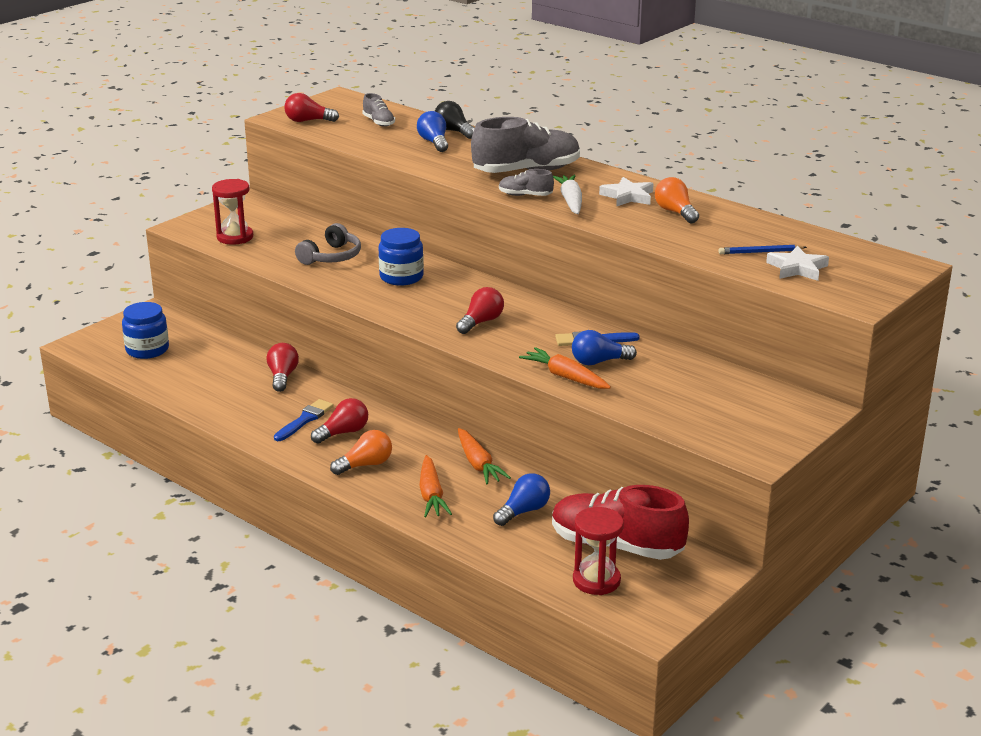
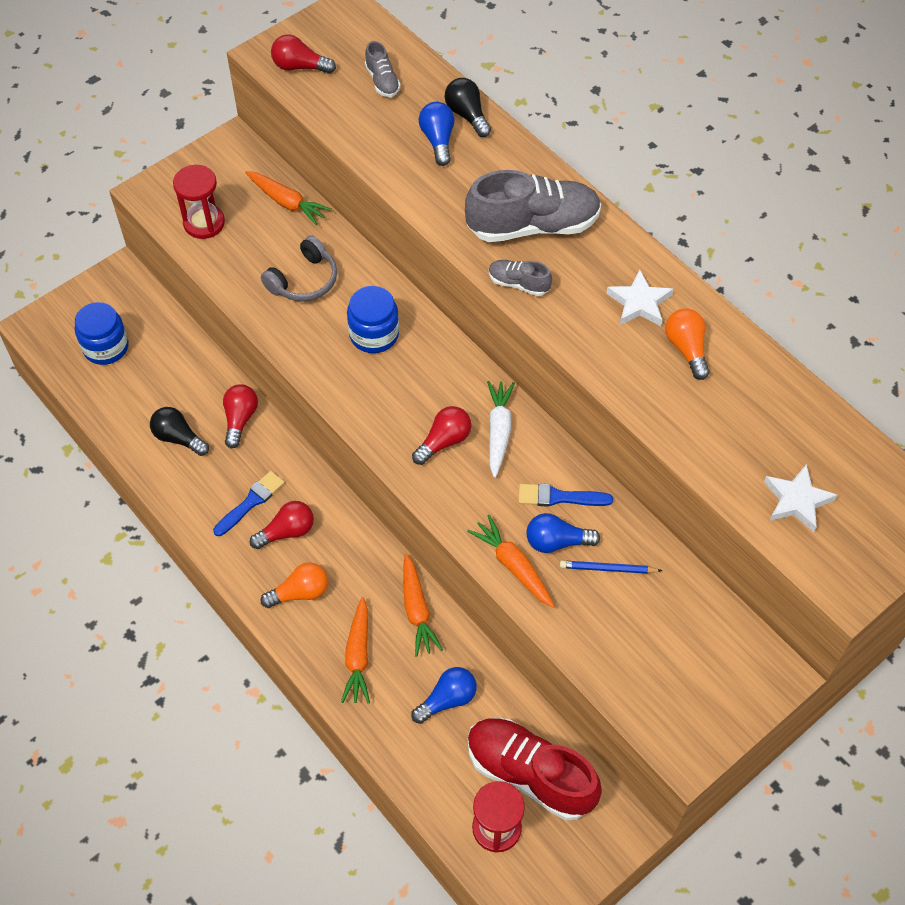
camera: 10 degrees right, 30 degrees up
(227, 391) = (178, 438): none -> black light bulb
(305, 223) = (287, 202): none -> orange carrot
(570, 201) = (568, 305): white carrot -> white carrot (498, 431)
(760, 252) = (763, 457): blue pencil -> blue pencil (608, 569)

